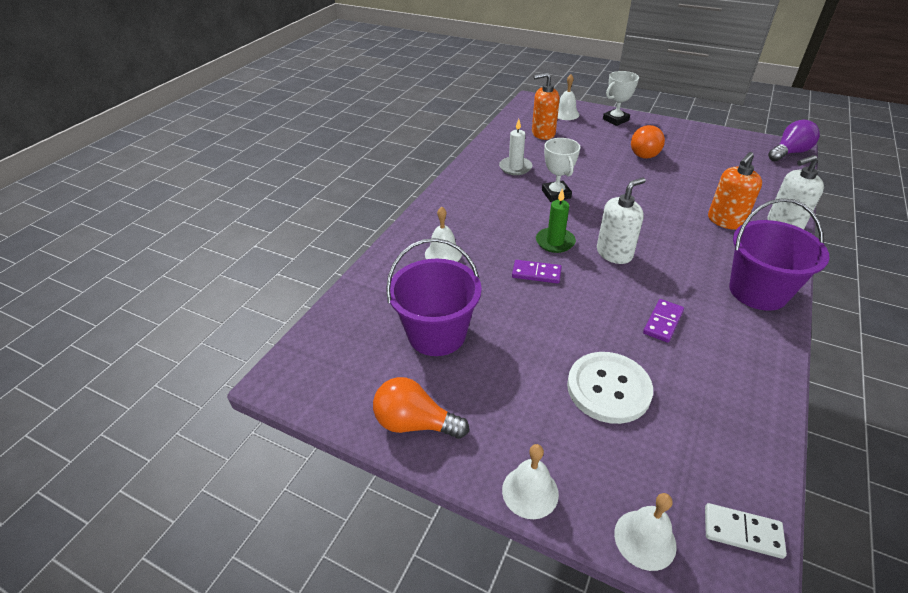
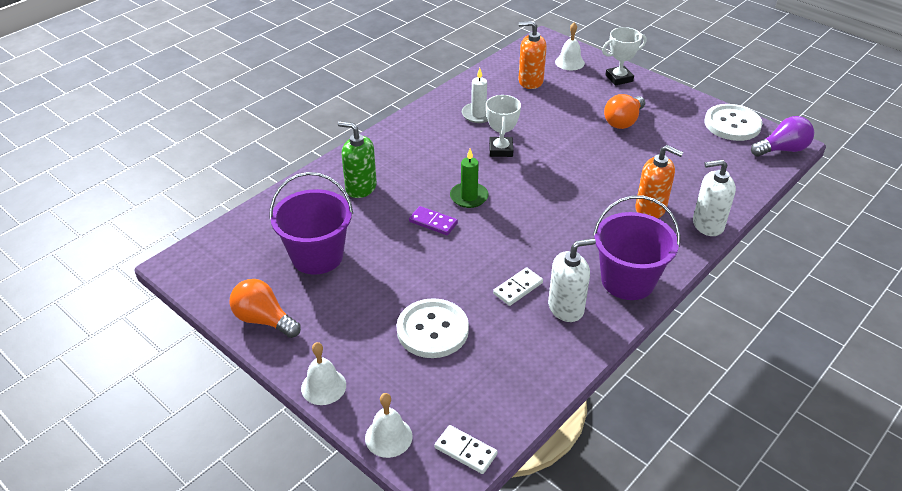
camera: 15 degrees right, 0 degrees up
(443, 253) = (360, 188): white bell -> green soap dispenser
(614, 253) = (517, 218): white soap dispenser -> white soap dispenser (566, 308)
(663, 322) = (518, 288): purple domino -> white domino
(725, 221) = (651, 209): orange soap dispenser -> orange soap dispenser turned 120 degrees counterclockwise
(734, 140) = (732, 124): none -> white button

